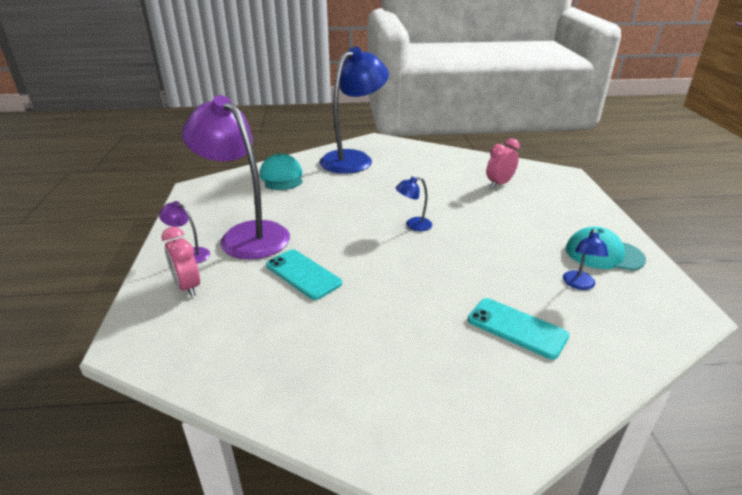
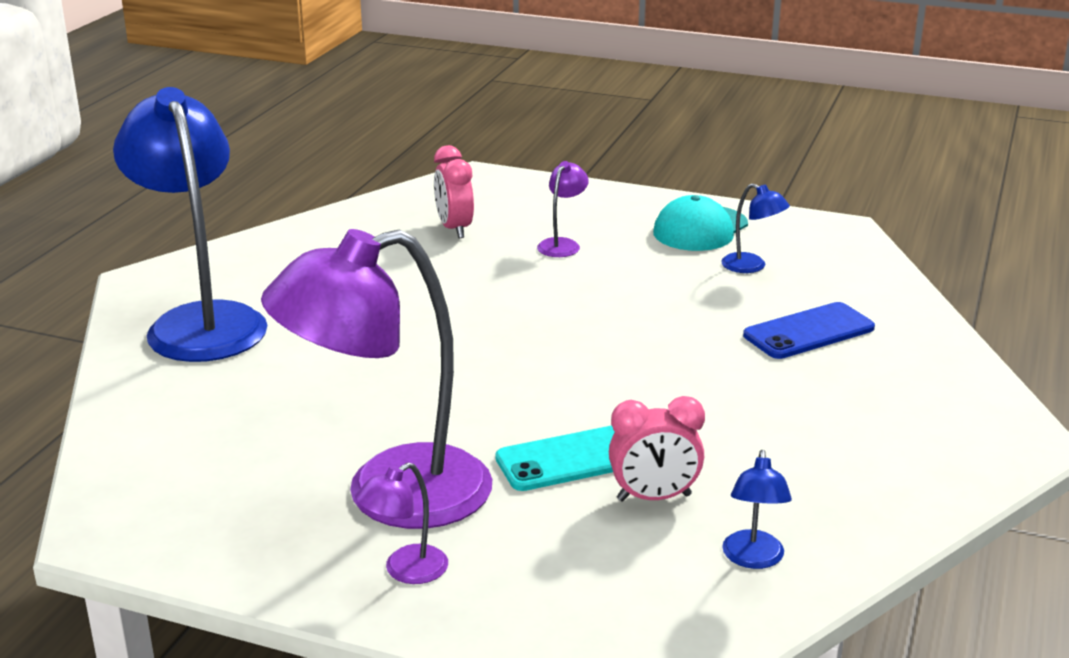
camera: 65 degrees left, 5 degrees down
(188, 287) = (522, 584): pink clock -> pink clock (654, 497)
(282, 177) = (184, 415): turquoise cap -> none
(413, 225) = (512, 330): blue lamp -> blue lamp (753, 559)
(516, 328) = (809, 332): turquoise phone -> blue phone
(521, 215) = (562, 244): none -> purple lamp

